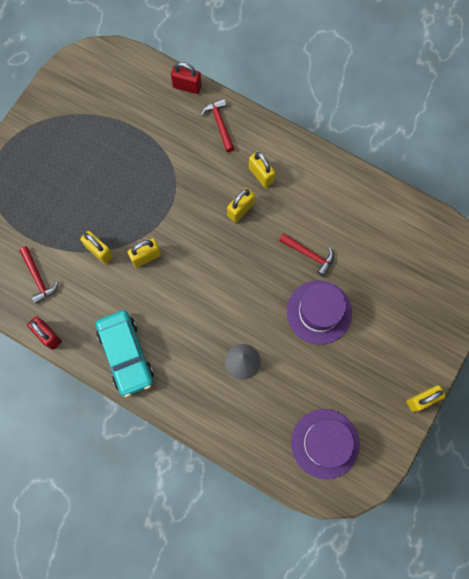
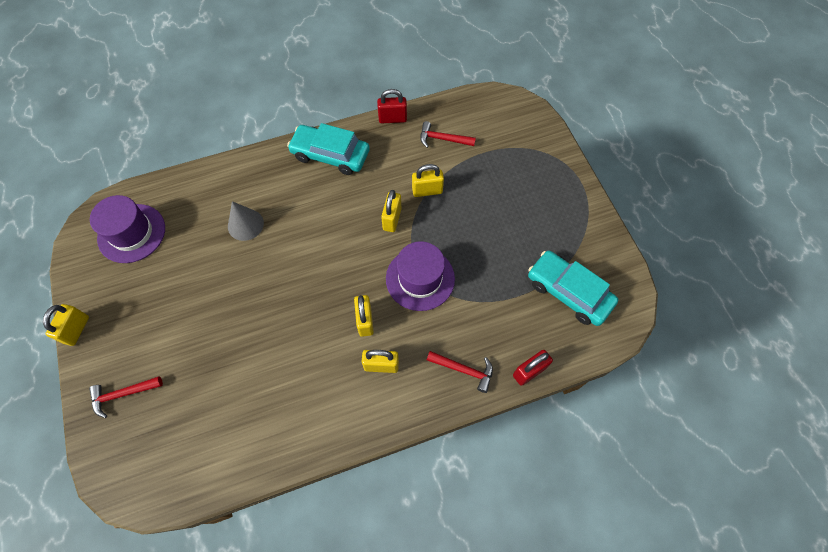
camera: 130 degrees right, 10 degrees down
(107, 99) = (568, 292): none -> turquoise car
(309, 254) = (273, 344): red hammer -> red hammer (123, 394)
(319, 312) = (221, 310): purple hat -> purple hat (420, 278)

